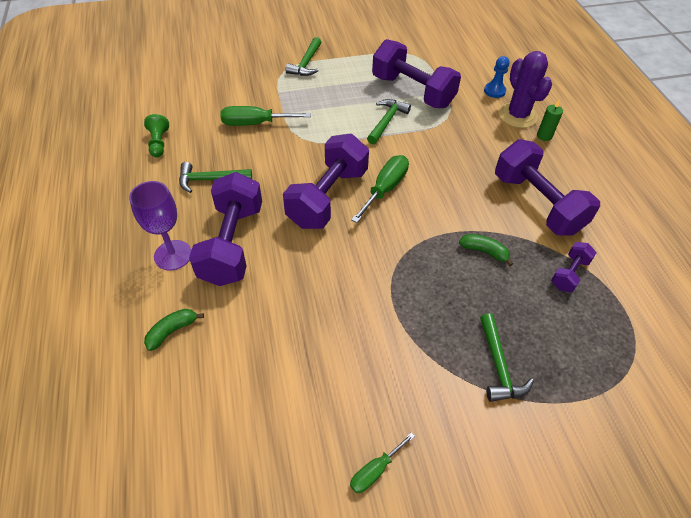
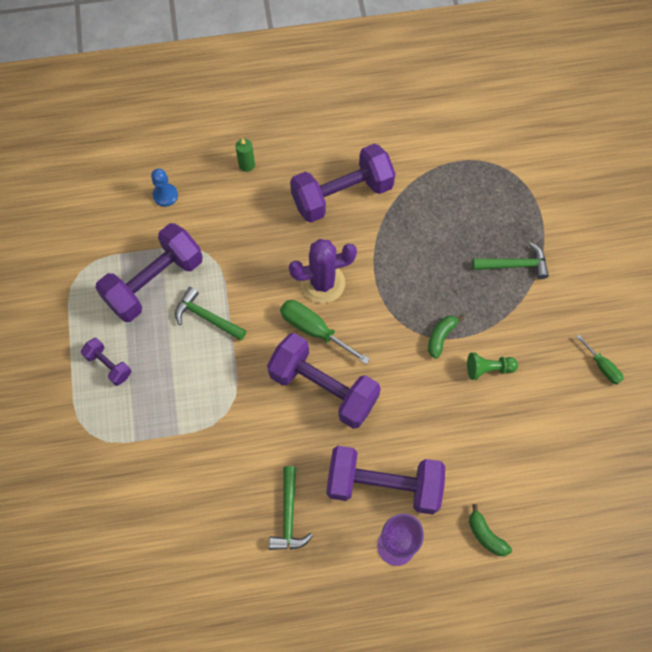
camera: 85 degrees left, 15 degrees up
(159, 143) = (219, 585): green pawn -> green pawn (488, 369)
(255, 123) = (194, 468): green screwdriver -> none
(306, 63) = (78, 404): green hammer -> none
(484, 251) = (399, 252): green banana -> green banana (440, 337)
(517, 115) = (211, 182): purple cactus -> purple cactus (322, 283)
(569, 274) = (425, 190): purple dumbbell -> purple dumbbell (109, 365)

